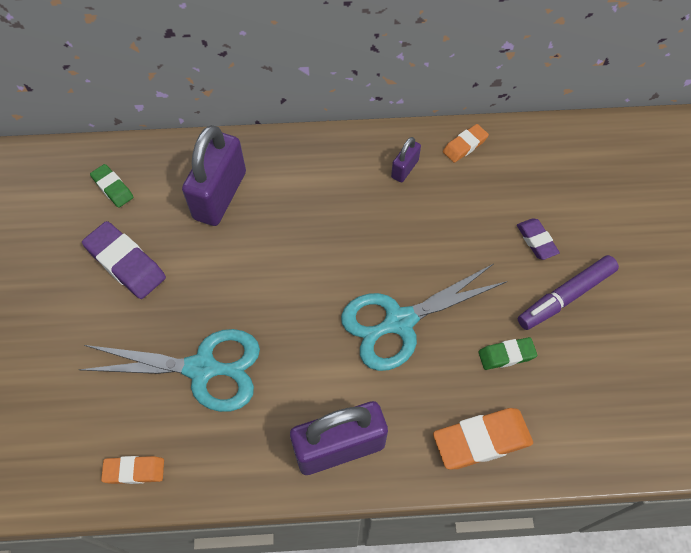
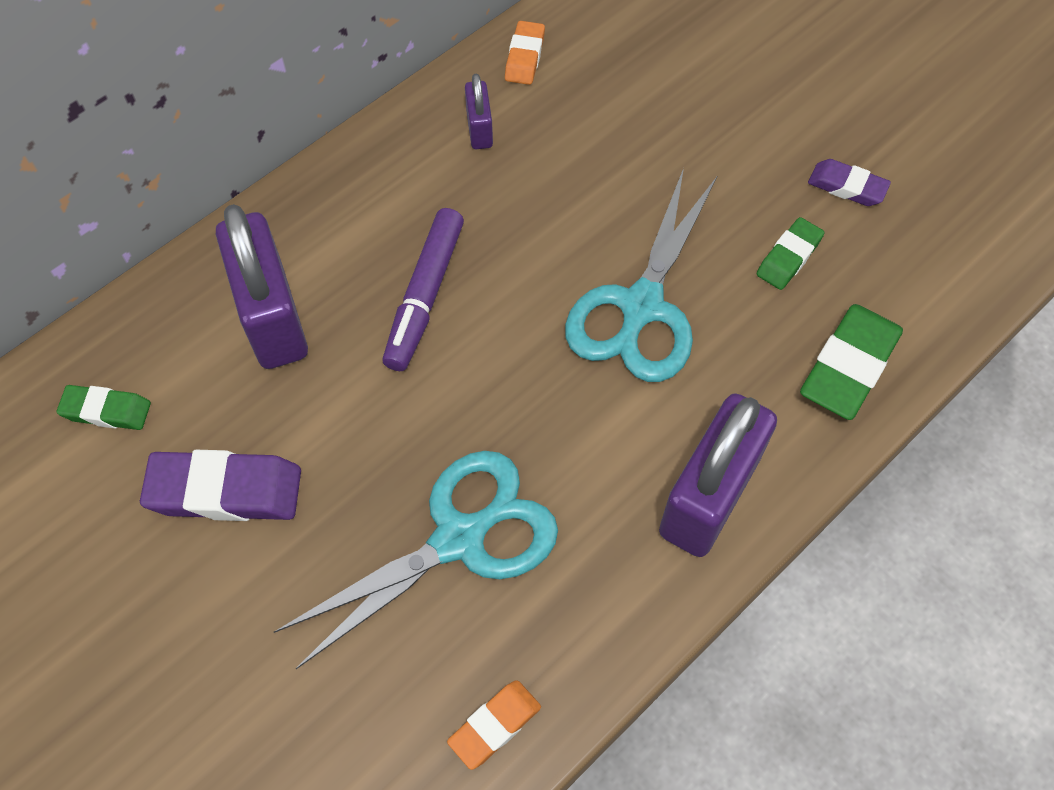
camera: 40 degrees left, 0 degrees up
(481, 440) = (848, 366): orange eraser -> green eraser
(536, 241) = (704, 112): purple eraser -> purple eraser (847, 187)
(565, 296) = (789, 151): purple marker -> purple marker (424, 296)

